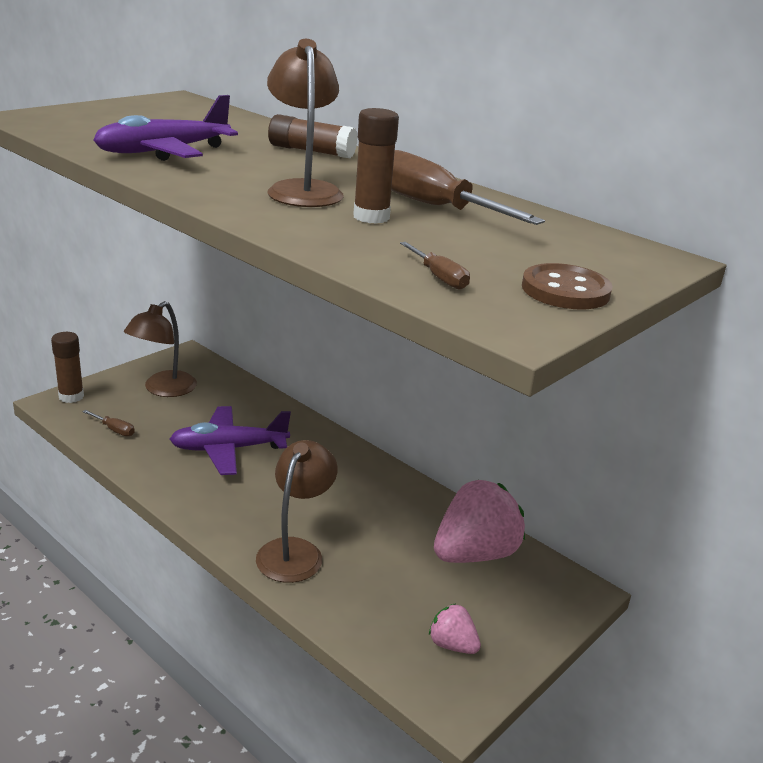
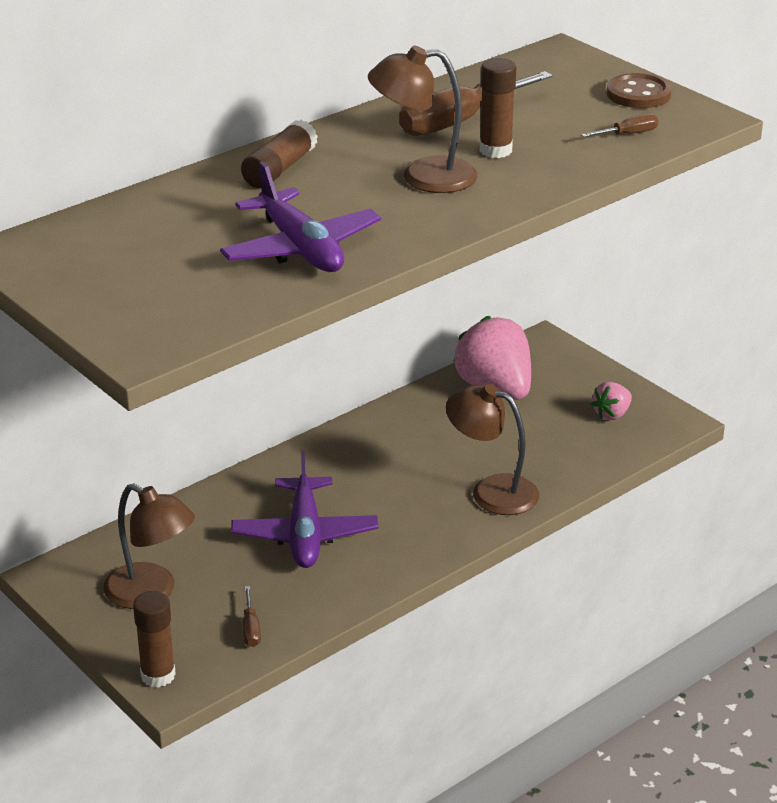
camera: 80 degrees left, 5 degrees up
(114, 430) = (251, 628): brown screwdriver -> brown screwdriver turned 135 degrees clockwise

